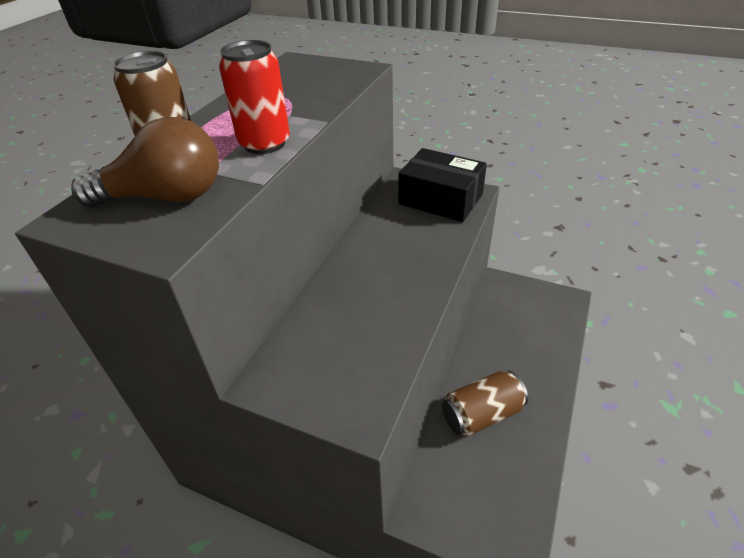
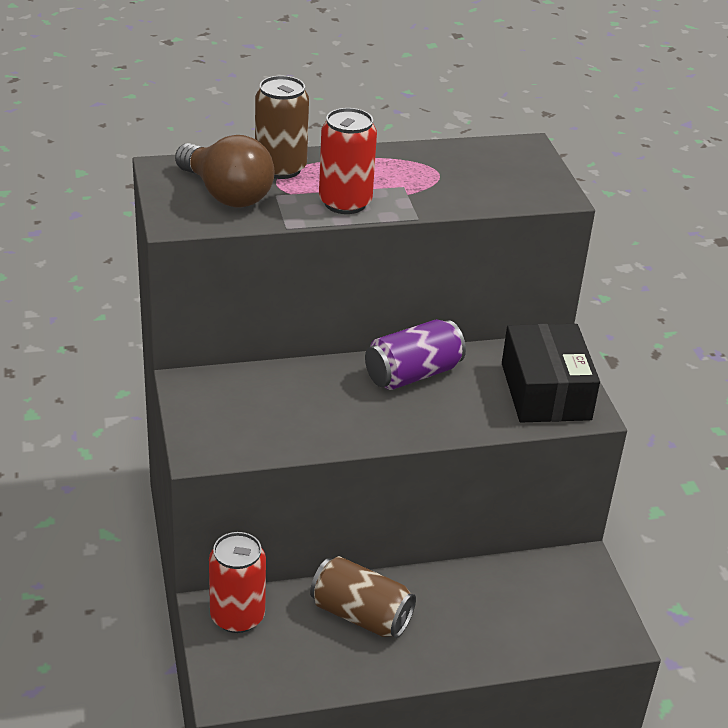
camera: 50 degrees right, 5 degrees down
(373, 246) = (413, 374): none -> purple can
(438, 498) = (237, 616): none -> red can

